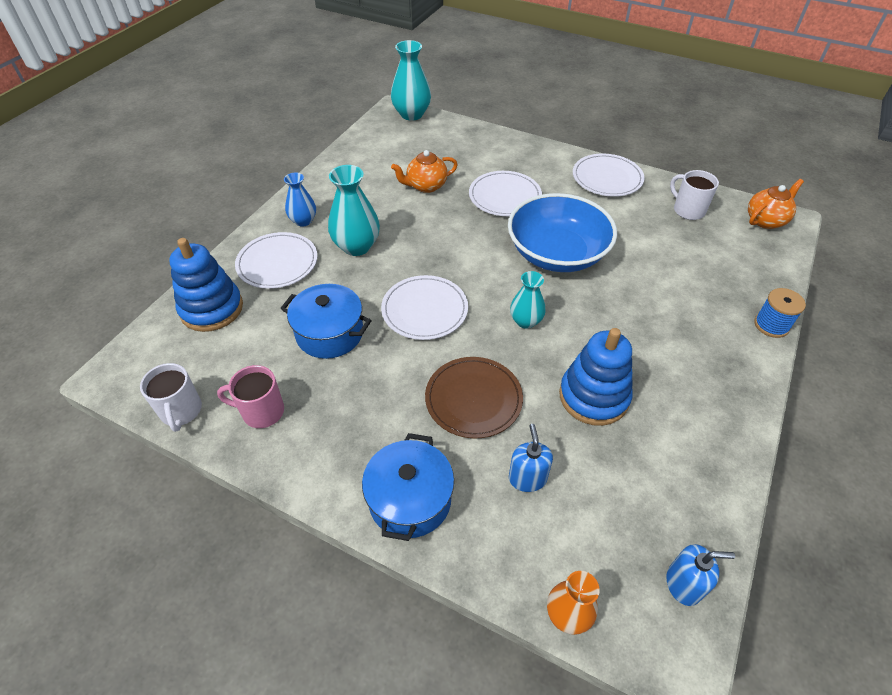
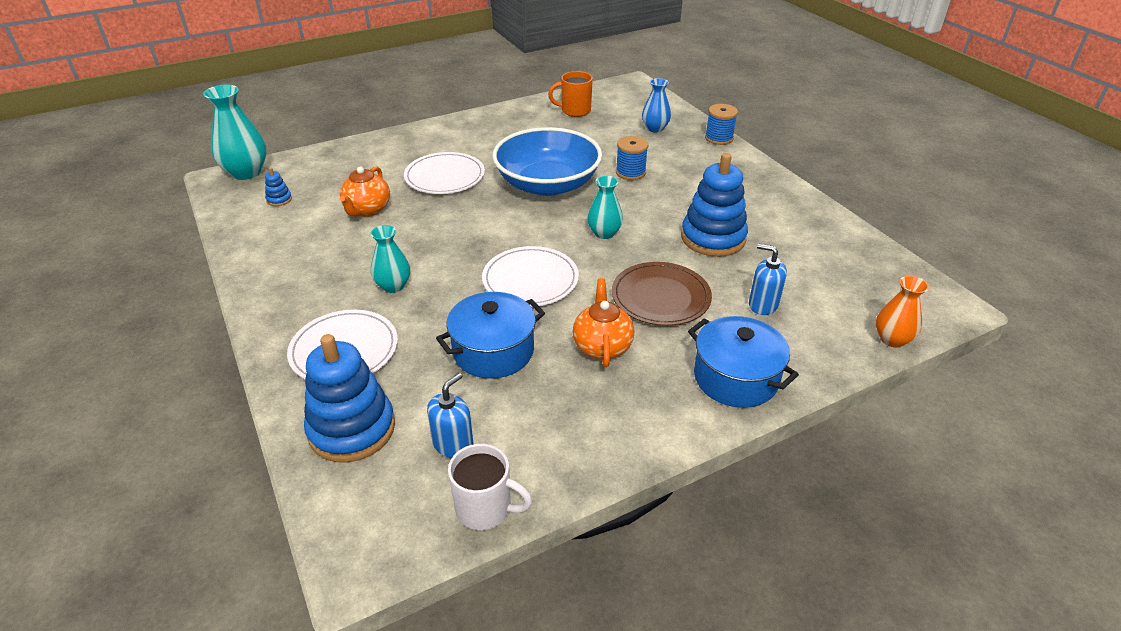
camera: 55 degrees left, 10 degrees down
(261, 411) = (549, 440): pink mug -> none
(303, 221) = (303, 306): blue vase -> blue vase (655, 128)
(356, 246) = (393, 286): turquoise vase -> turquoise vase, size x0.62
(398, 144) = (279, 199): none -> blue stacking toy
(607, 178) = (493, 123): white plate -> none
(633, 293) = (630, 172): none -> blue spool
(683, 584) = (898, 277): blue soap dispenser -> blue soap dispenser (453, 444)
(688, 210) = (574, 111): white mug -> orange mug
(765, 220) = (623, 90): orange teapot -> orange teapot (602, 346)

